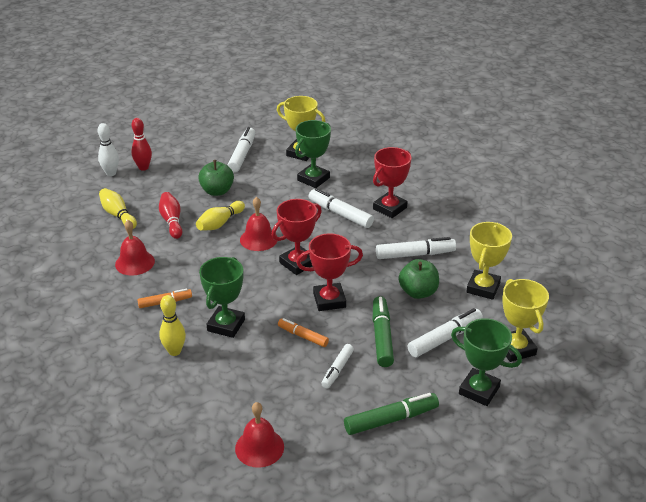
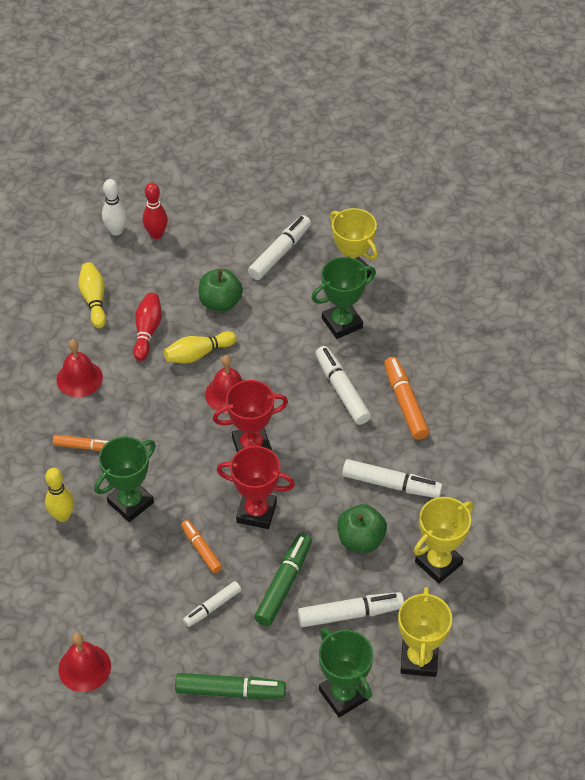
camera: 25 degrees right, 15 degrees up
(390, 208) = (405, 403): red trophy -> orange marker

